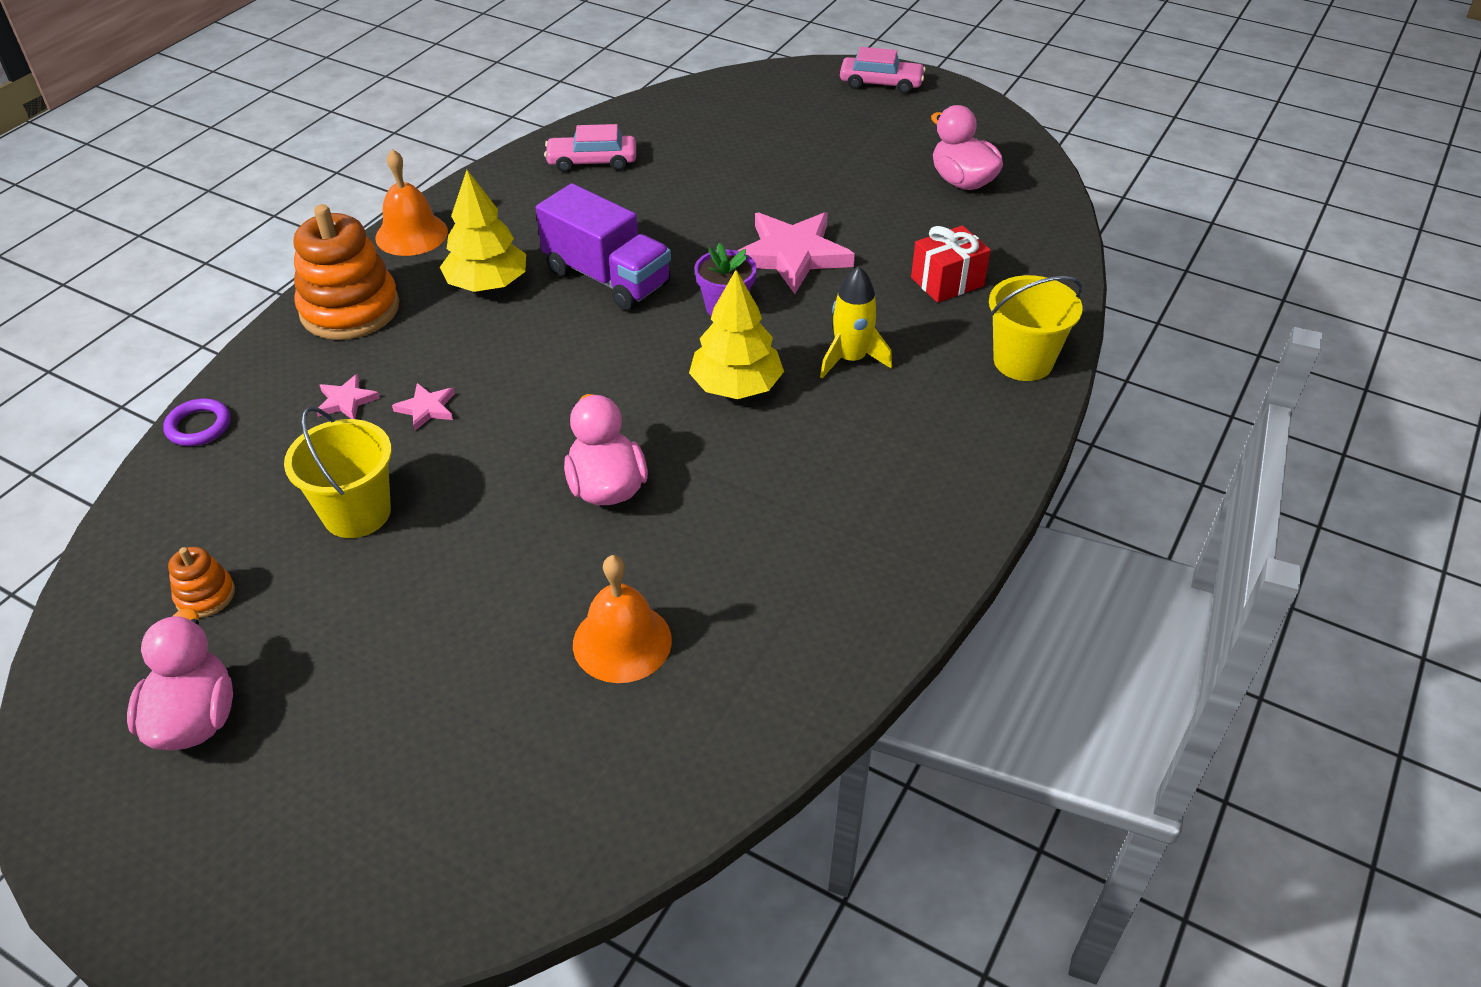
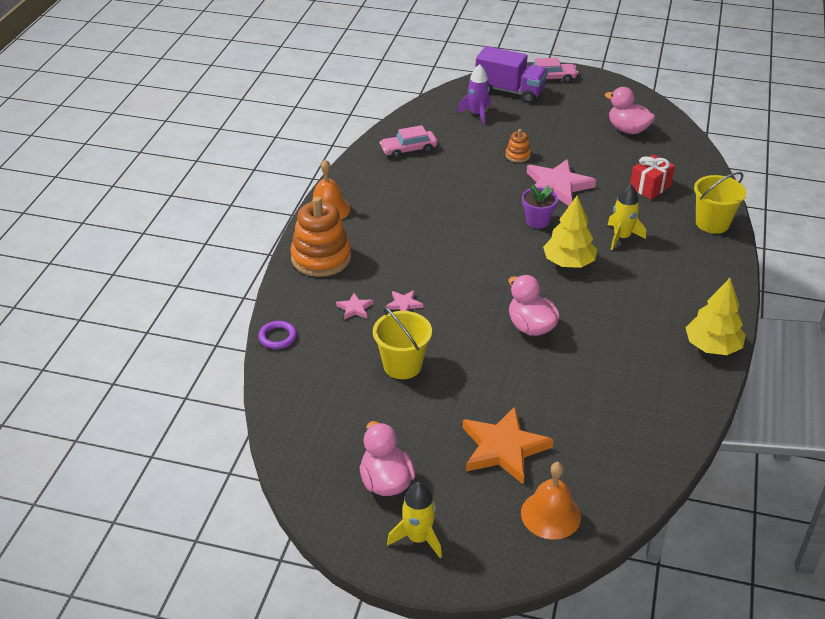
camera: 15 degrees left, 5 degrees down
(177, 840) = (418, 538): none -> yellow rocket
(205, 595) = (347, 422): orange stacking toy -> orange stacking toy (518, 155)
(426, 701) = (503, 448): none -> orange star
(487, 284) = (393, 230): yellow tree -> yellow tree (712, 346)
(607, 278) = (460, 215): purple truck -> purple truck (509, 91)
(622, 642) = (586, 400): orange bell -> orange bell (550, 514)
(732, 123) = (477, 114): none -> purple rocket

